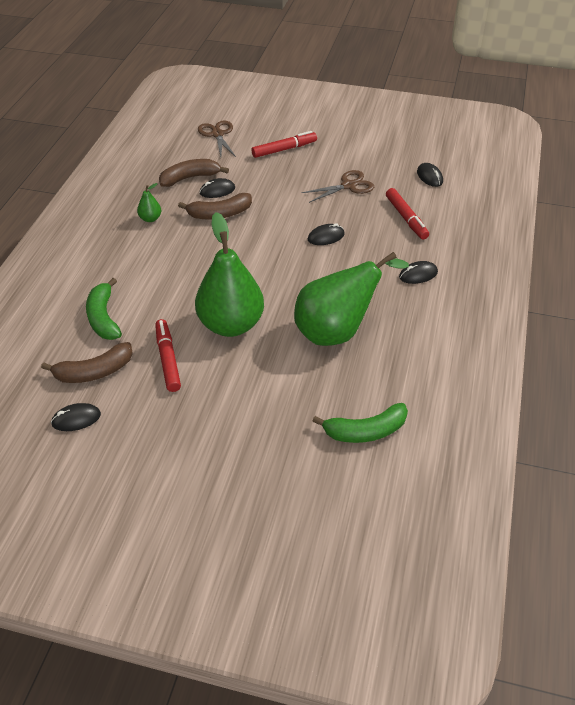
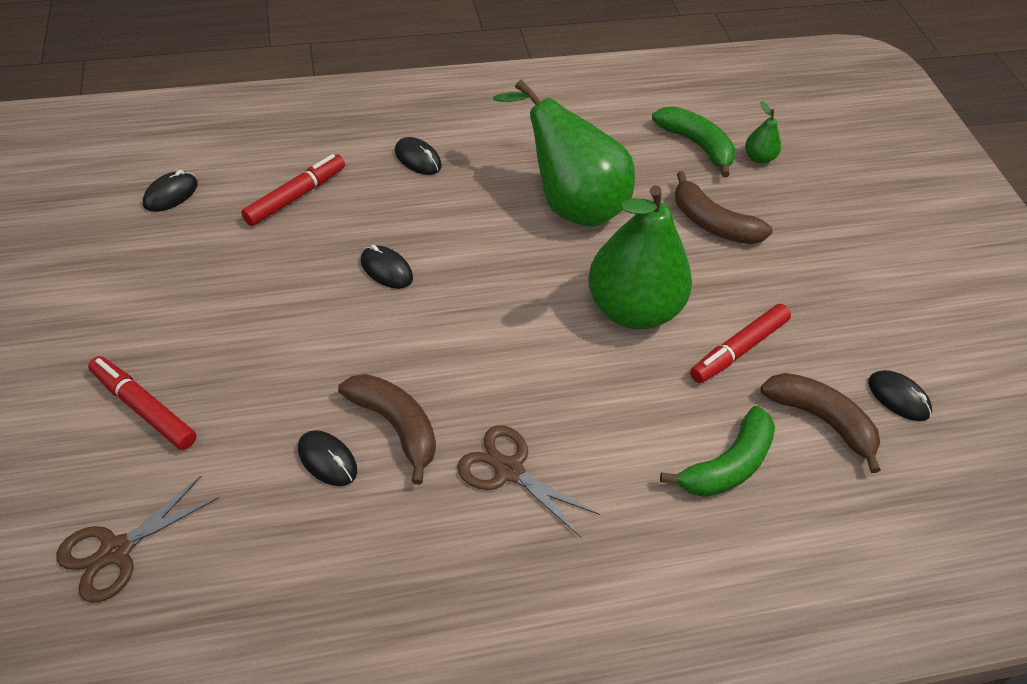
camera: 120 degrees left, 5 degrees up
(150, 219) = (462, 528): green pear -> green pear (759, 158)
(190, 178) = (304, 525): brown banana -> brown banana (713, 223)
(348, 186) = (235, 281): brown scissors -> brown scissors (509, 470)

